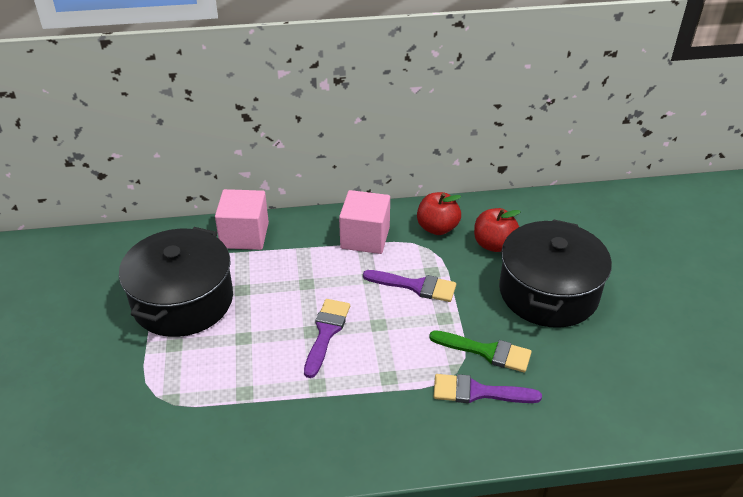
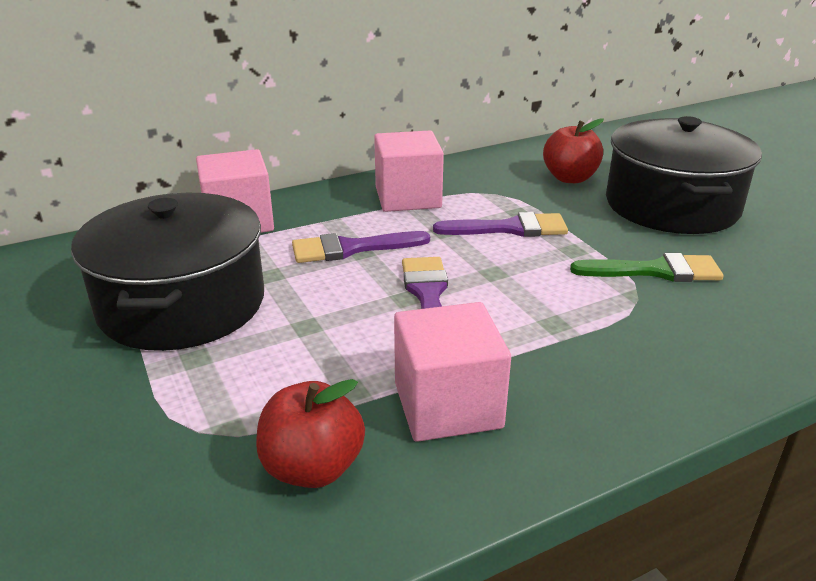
camera: 20 degrees left, 10 degrees down
(289, 418) = (447, 405): none -> pink cube
(437, 228) = (491, 175): red apple -> red apple (312, 468)
(478, 392) = (685, 312): purple brush -> purple brush (351, 248)

